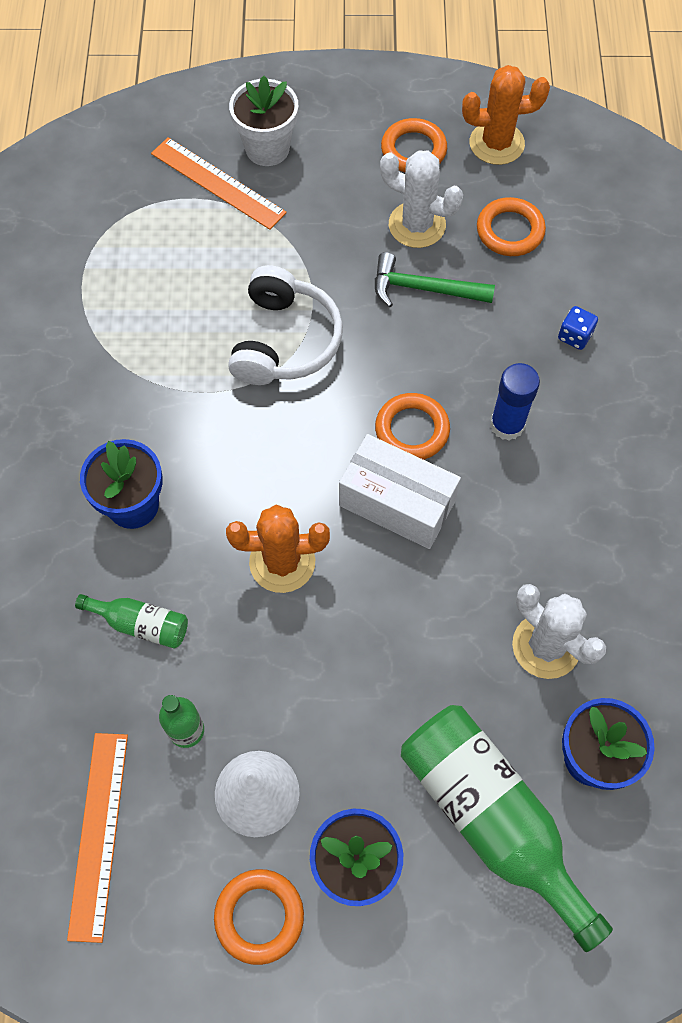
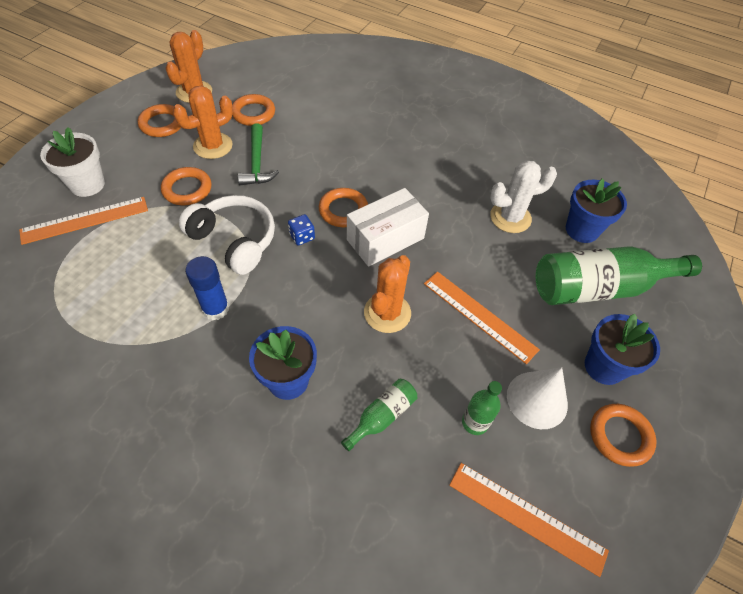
camera: 65 degrees left, 10 degrees down
(328, 245) = (187, 189): none -> orange ring
(343, 673) = (479, 315): none -> orange ruler
(417, 225) = (213, 146): white cactus -> orange cactus
(423, 289) = (257, 163): green hammer -> green hammer turned 45 degrees counterclockwise
(507, 425) = (370, 170): blue glue stick -> blue glue stick (215, 309)
(574, 336) = (339, 121): blue dice -> blue dice (302, 237)

